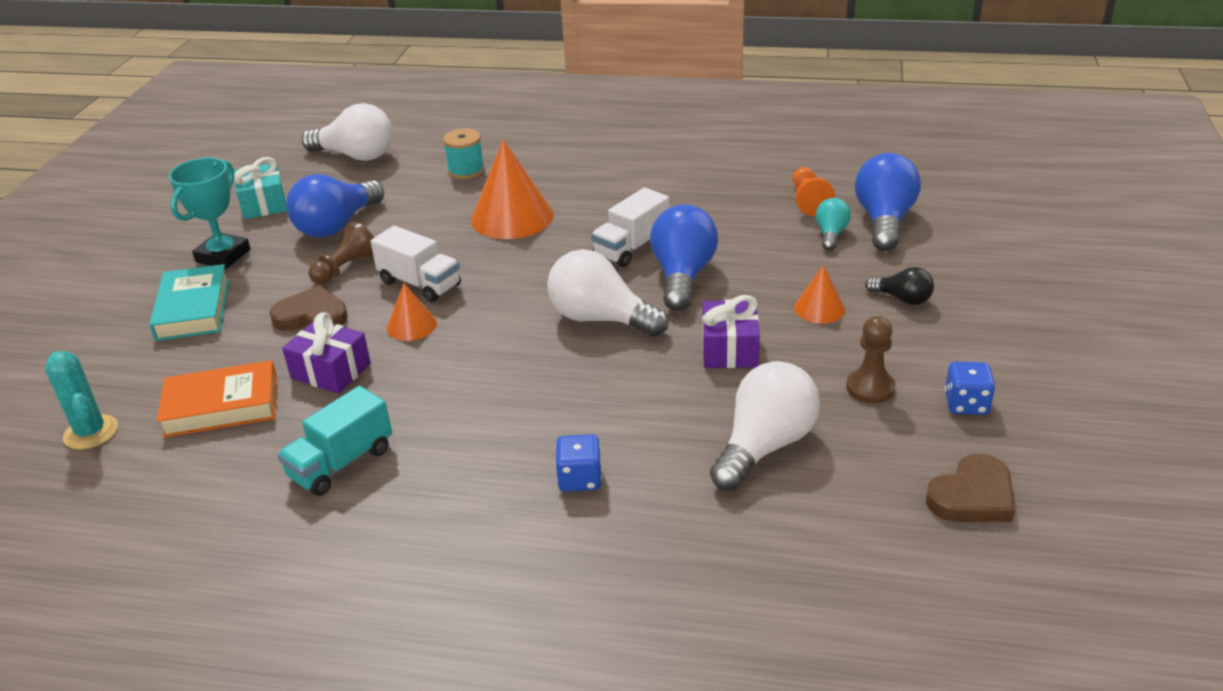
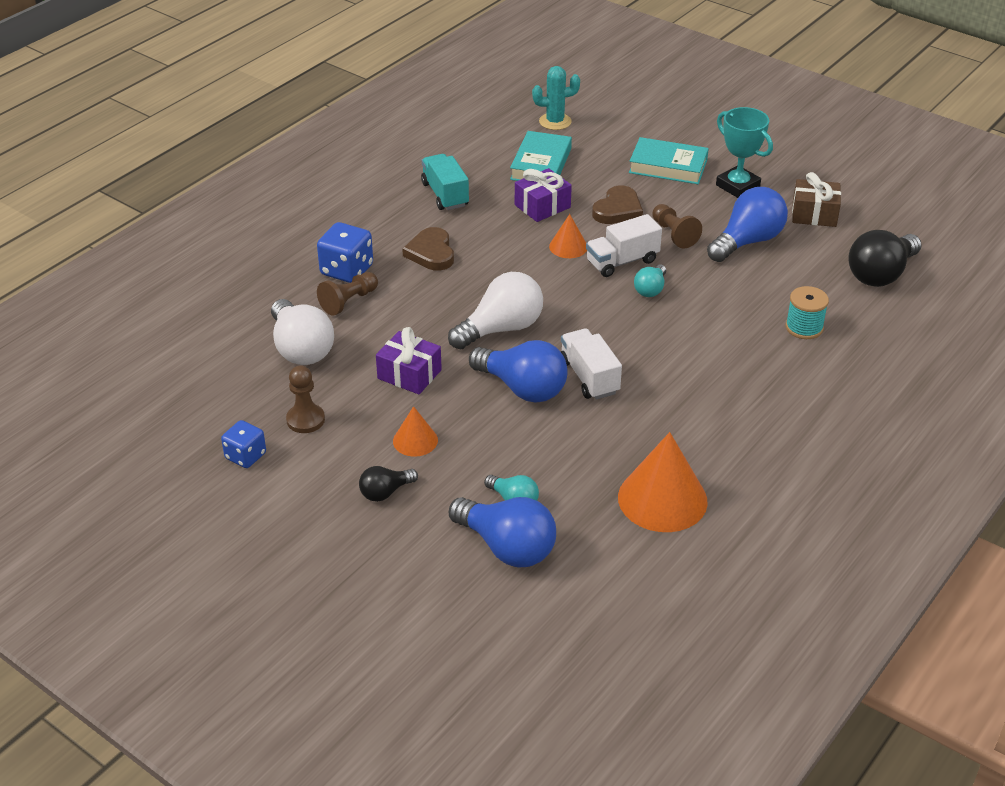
camera: 115 degrees right, 5 degrees up
(222, 406) = (541, 164): orange book -> turquoise book
(264, 204) = (814, 214): turquoise gift -> brown gift
(336, 226) = (747, 241): blue light bulb -> blue light bulb turned 75 degrees clockwise
(356, 156) = (880, 274): white light bulb -> black light bulb
(461, 254) = (650, 289): none -> turquoise light bulb
(512, 217) = (693, 330): orange cone -> orange cone (662, 499)
(580, 479) = (347, 270): blue dice -> blue dice, size x1.53
(643, 448) = (348, 301): none -> brown pawn
(808, 201) = (582, 515): orange pawn -> none
(972, 496) = (174, 411): brown heart -> brown heart (431, 253)

